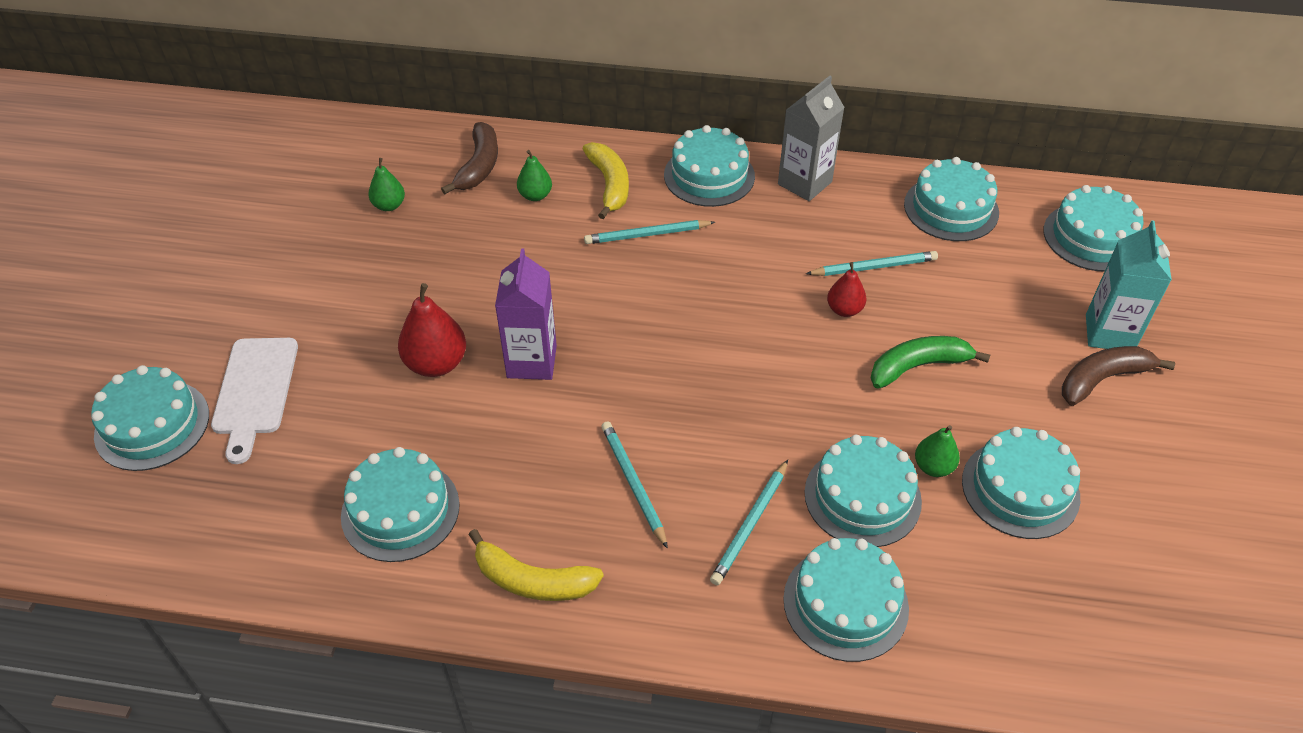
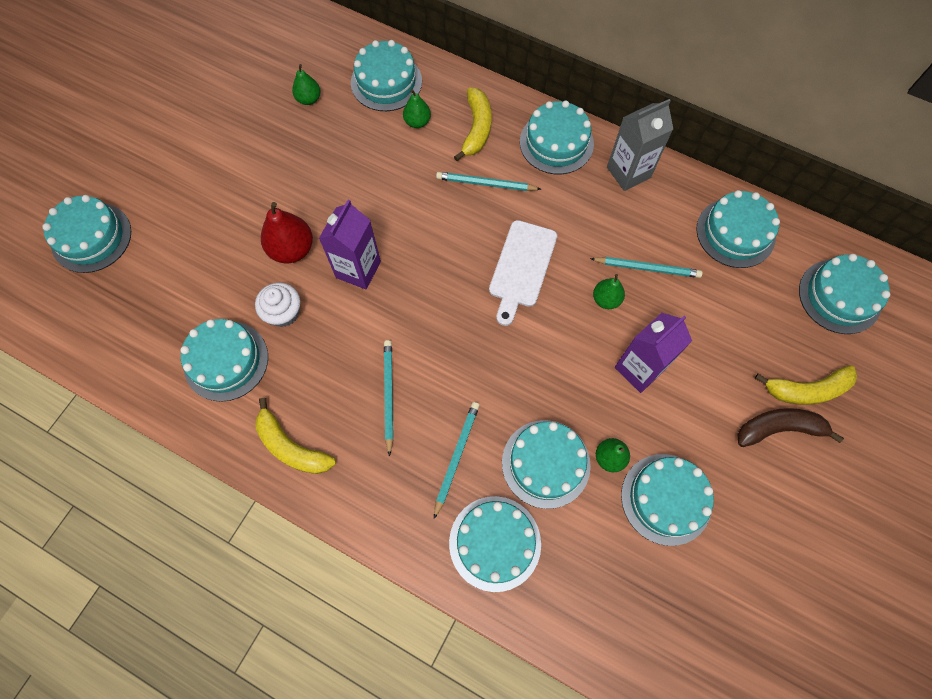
camera: 20 degrees right, 20 degrees up
(254, 391) = (164, 232): white cutting board -> white cutting board (521, 267)
(455, 434) = (283, 312): none -> white cupcake
(479, 166) = (386, 82): brown banana -> turquoise cake
(750, 524) = (456, 457): turquoise pencil -> turquoise pencil turned 150 degrees clockwise
(844, 310) = (606, 299): red pear -> green pear
(918, 367) = (639, 368): green banana -> purple carton
(1109, 333) = (806, 389): turquoise carton -> yellow banana

